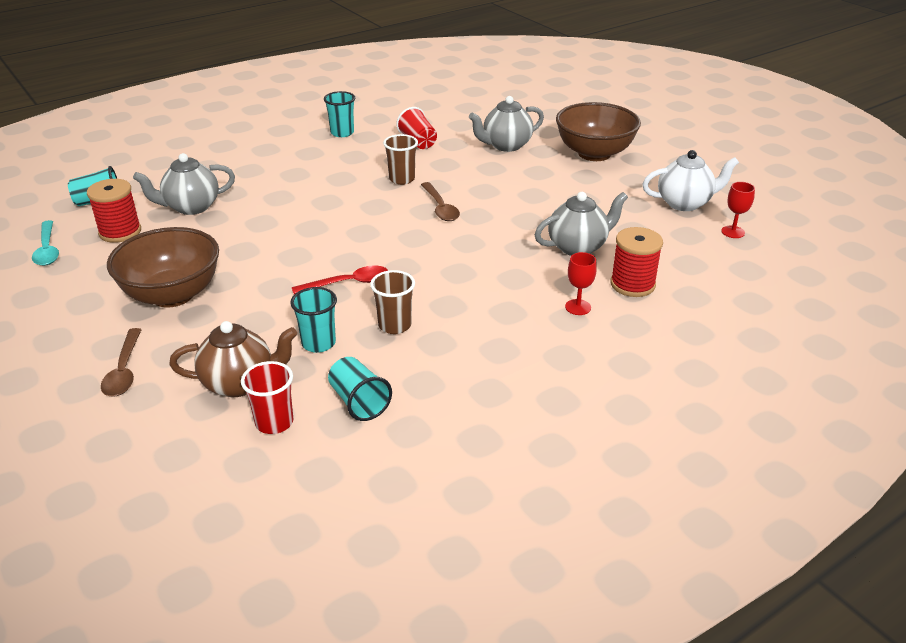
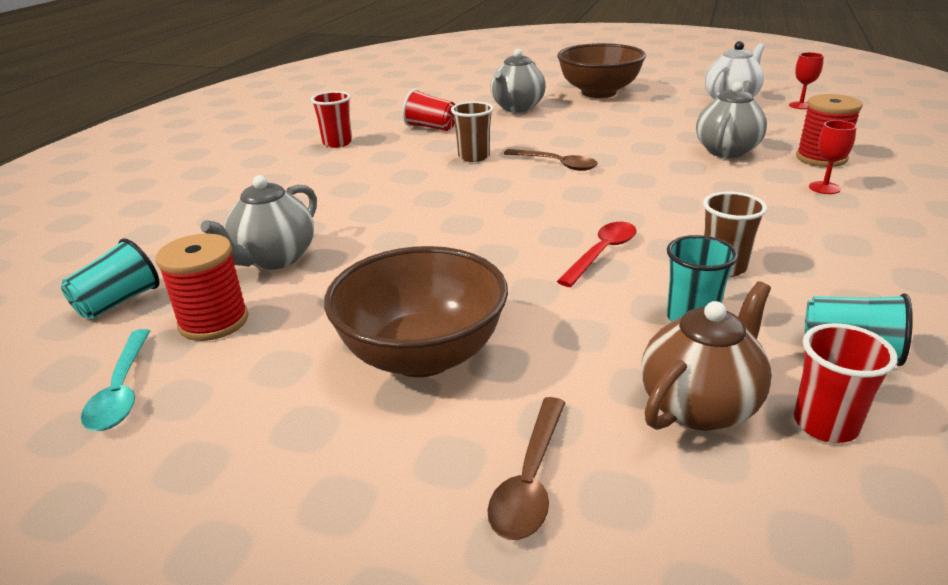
camera: 35 degrees left, 5 degrees down
(47, 250) = (122, 391): turquoise spoon -> turquoise spoon turned 45 degrees clockwise
(124, 371) = (530, 480): brown spoon -> brown spoon turned 60 degrees clockwise
(342, 133) = (337, 143): turquoise cup -> red cup

